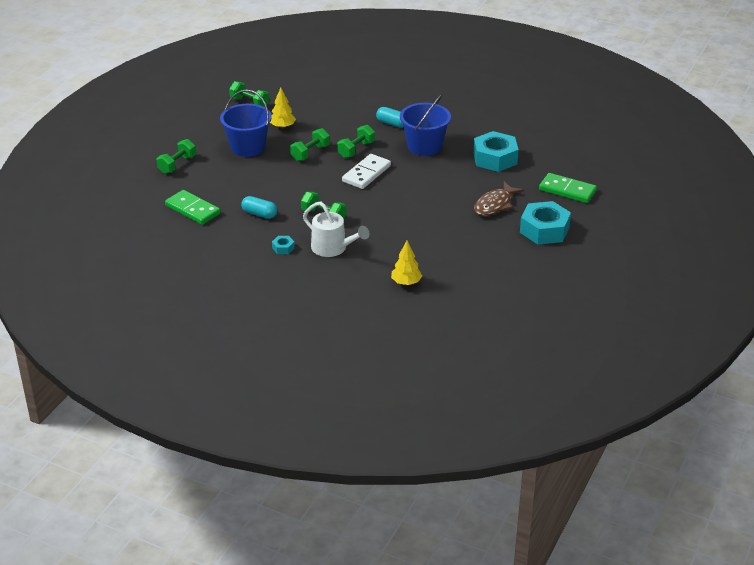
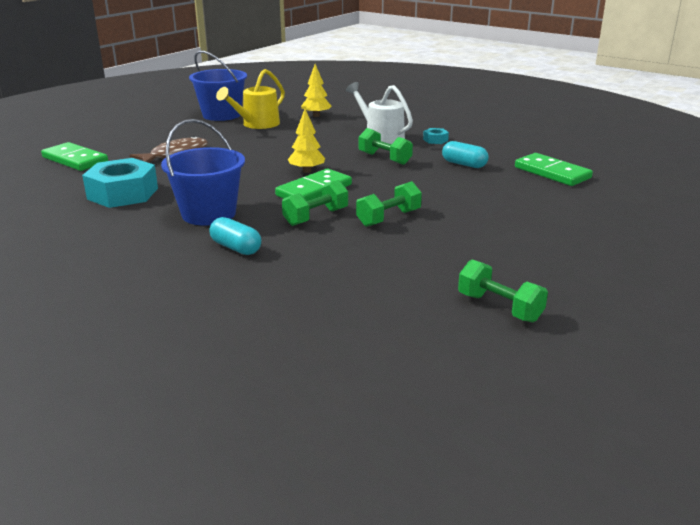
camera: 170 degrees left, 10 degrees down
(177, 164) = (599, 219): green dumbbell -> none
(247, 147) = (490, 233): blue bucket -> blue bucket (221, 115)
(282, 126) = (431, 258): yellow tree -> yellow tree (307, 171)
(366, 174) = (314, 190): white domino -> green domino
(456, 259) = (256, 124): none -> yellow watering can
(544, 230) = (145, 135): turquoise nut -> none

